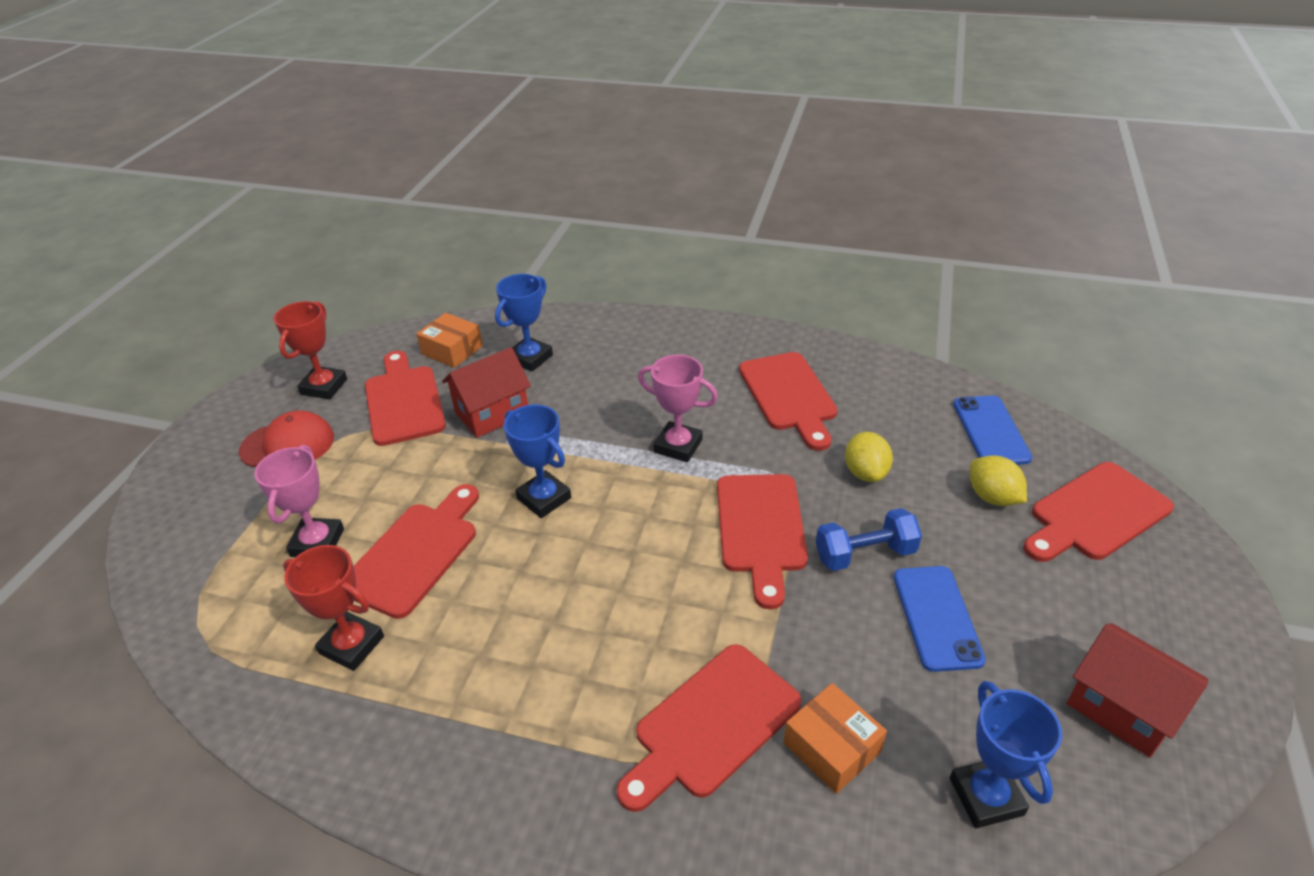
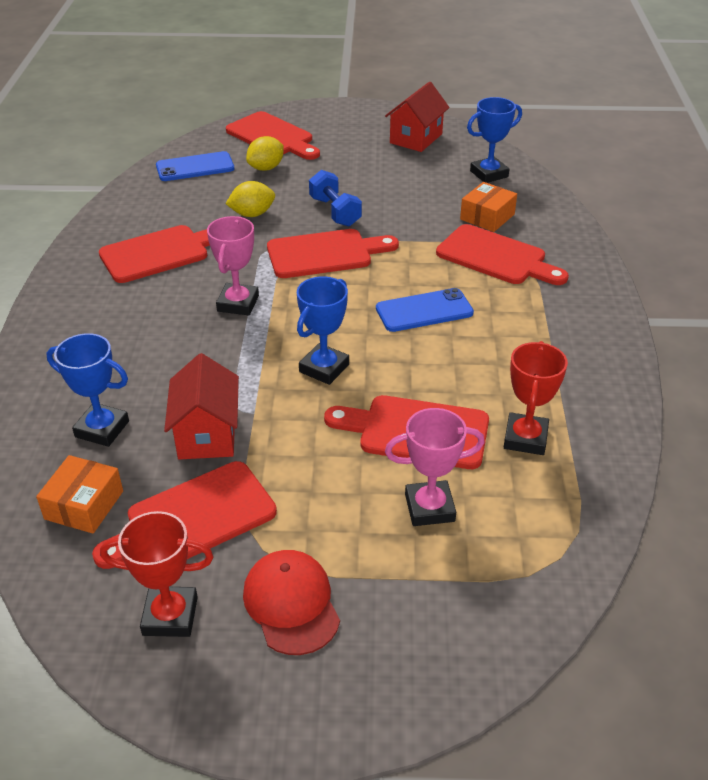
camera: 105 degrees left, 0 degrees up
(492, 413) = (207, 434): red house -> red house turned 45 degrees clockwise
(937, 617) = (378, 187): blue phone -> blue phone (424, 311)

